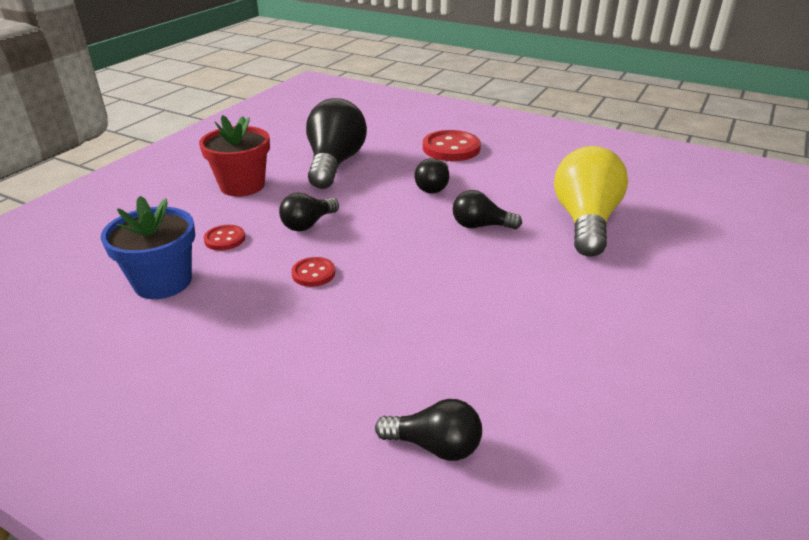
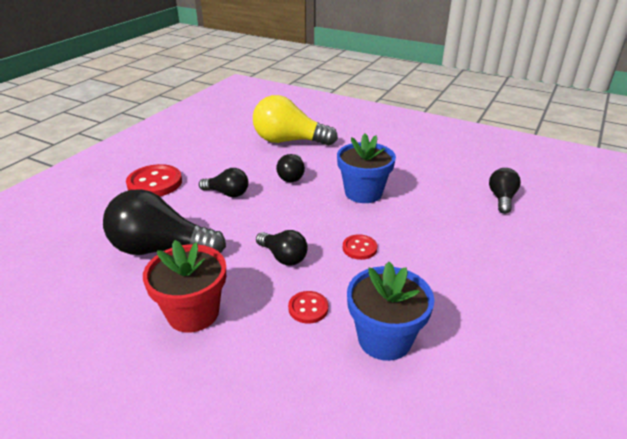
camera: 90 degrees left, 0 degrees up
(443, 282) = (363, 193): none -> blue flower pot

